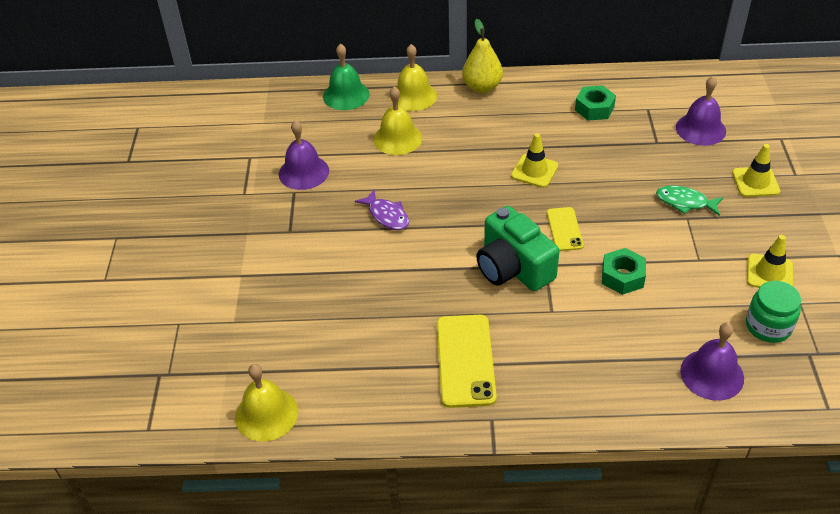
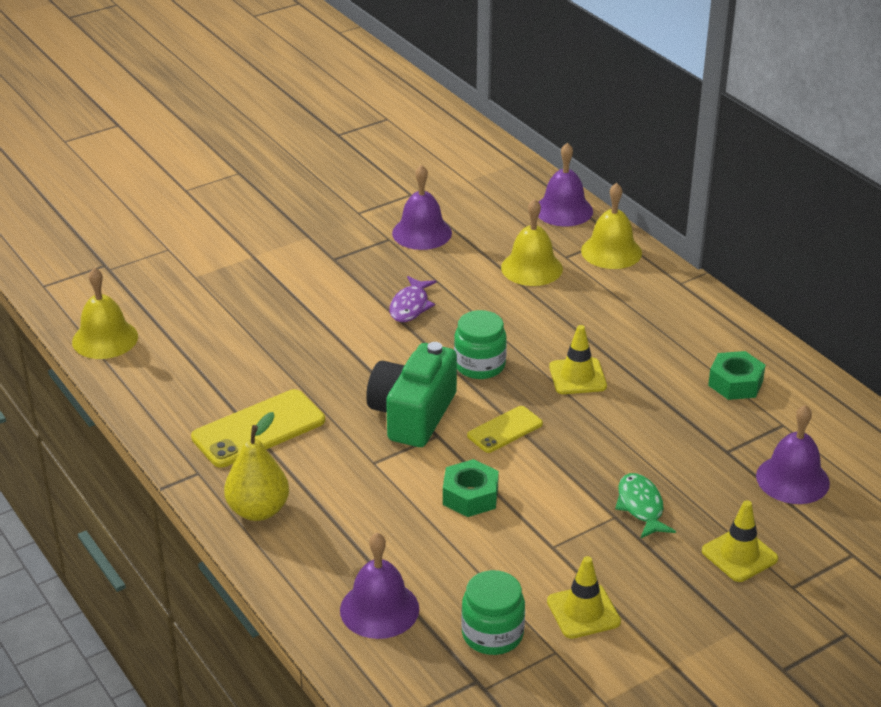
camera: 55 degrees right, 10 degrees down
(346, 95) = (563, 210): green bell -> purple bell
(482, 87) = (679, 290): yellow pear -> yellow pear (258, 510)
(485, 210) = (479, 365): none -> green jar

